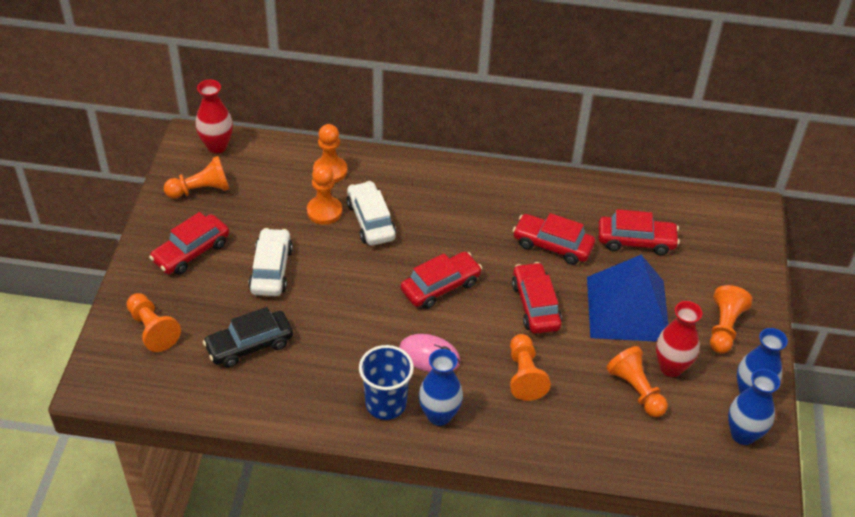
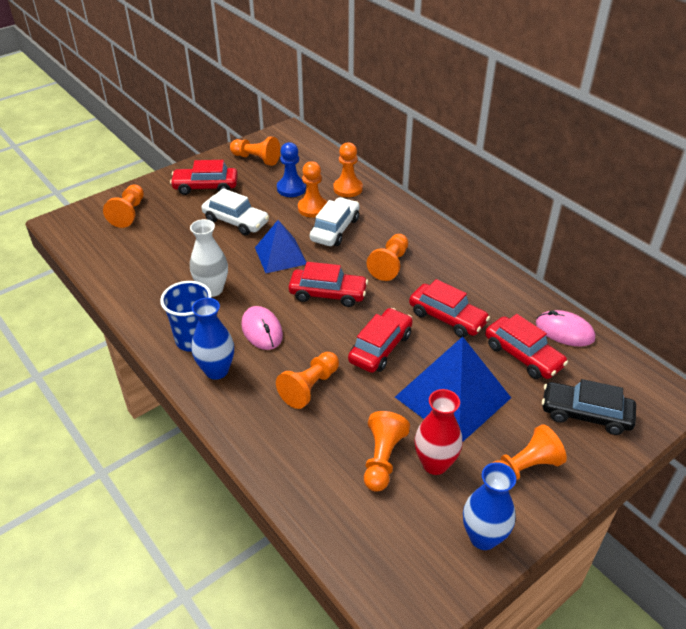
camera: 45 degrees right, 5 degrees down
(217, 146) = (297, 142): red vase -> none
(249, 345) = (165, 253): black car -> black car (585, 414)
(271, 270) = (236, 221): white car -> white car turned 75 degrees clockwise
(278, 202) = (291, 188): none -> blue pawn
(340, 349) = (212, 289): none -> white vase
(356, 277) = (280, 255): none -> blue pyramid
(456, 226) = (390, 265): none -> orange pawn
(552, 245) = (447, 317): red car -> red car turned 150 degrees clockwise
(641, 201) = (564, 331): none -> pink mouse
(743, 434) = (433, 563): blue vase -> none

